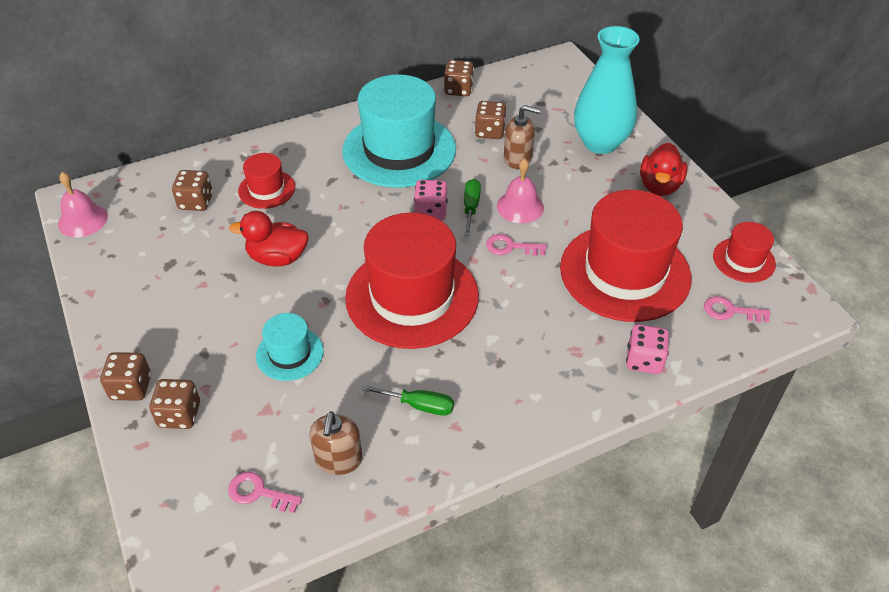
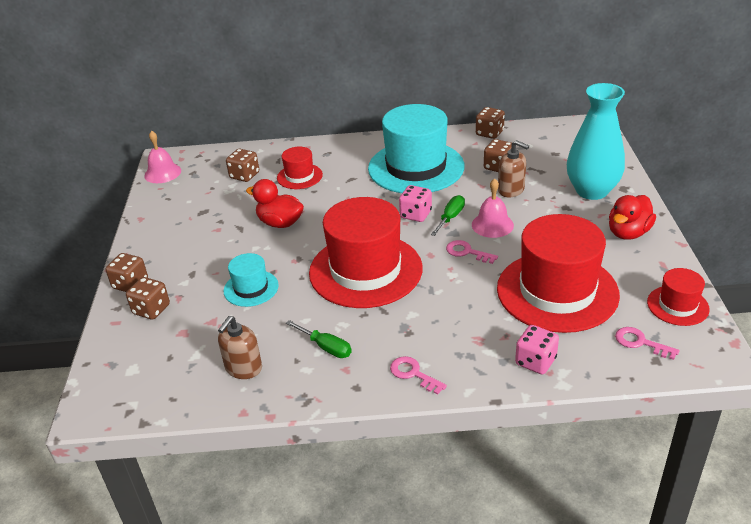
camera: 25 degrees right, 10 degrees down
(259, 493) = (174, 375): pink key -> pink key (413, 374)

